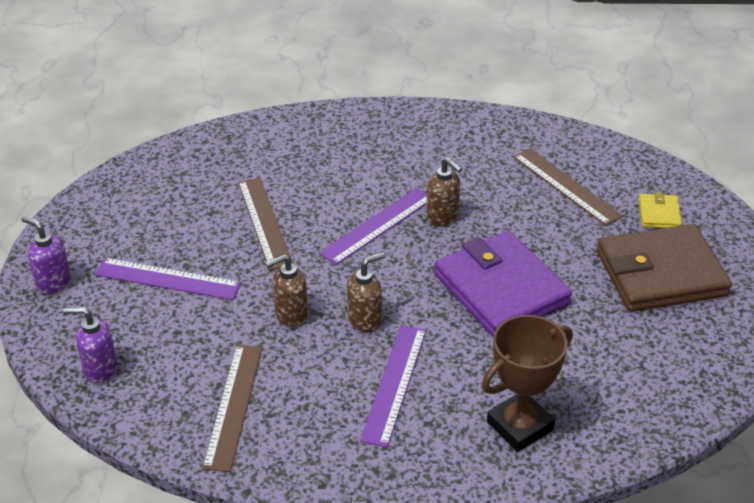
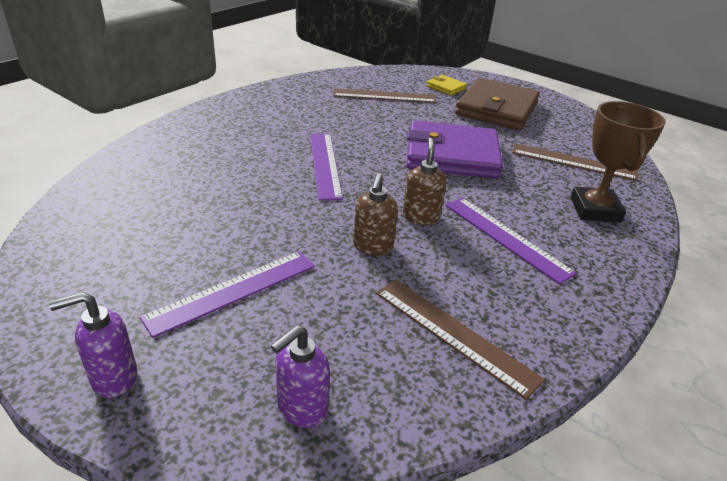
camera: 55 degrees left, 5 degrees down
(265, 222) = (243, 206): brown ruler -> brown ruler (573, 162)
(442, 217) = (353, 140): brown soap dispenser -> none

